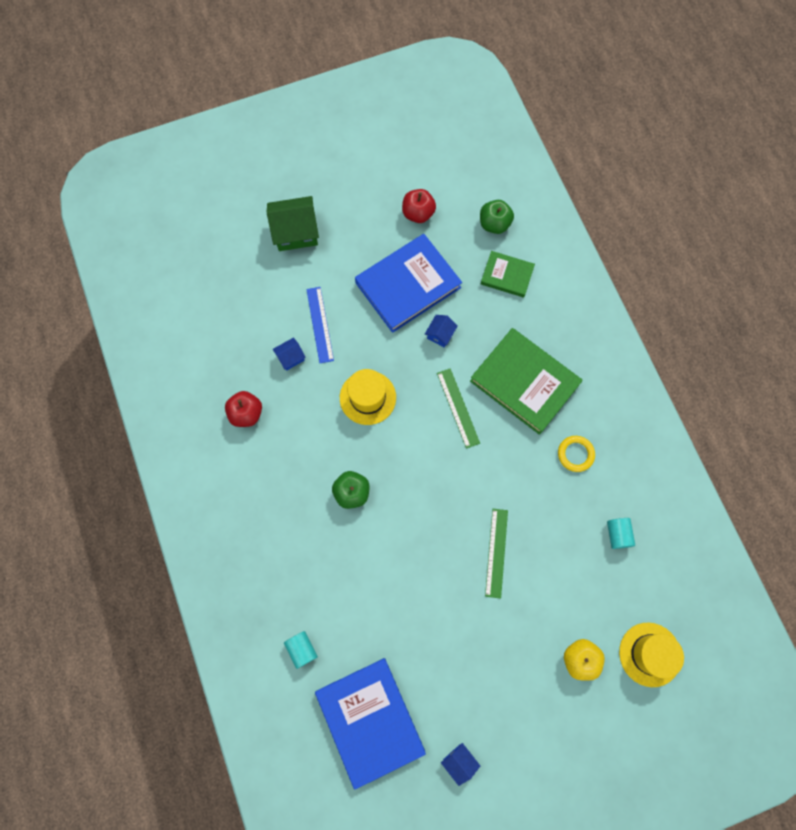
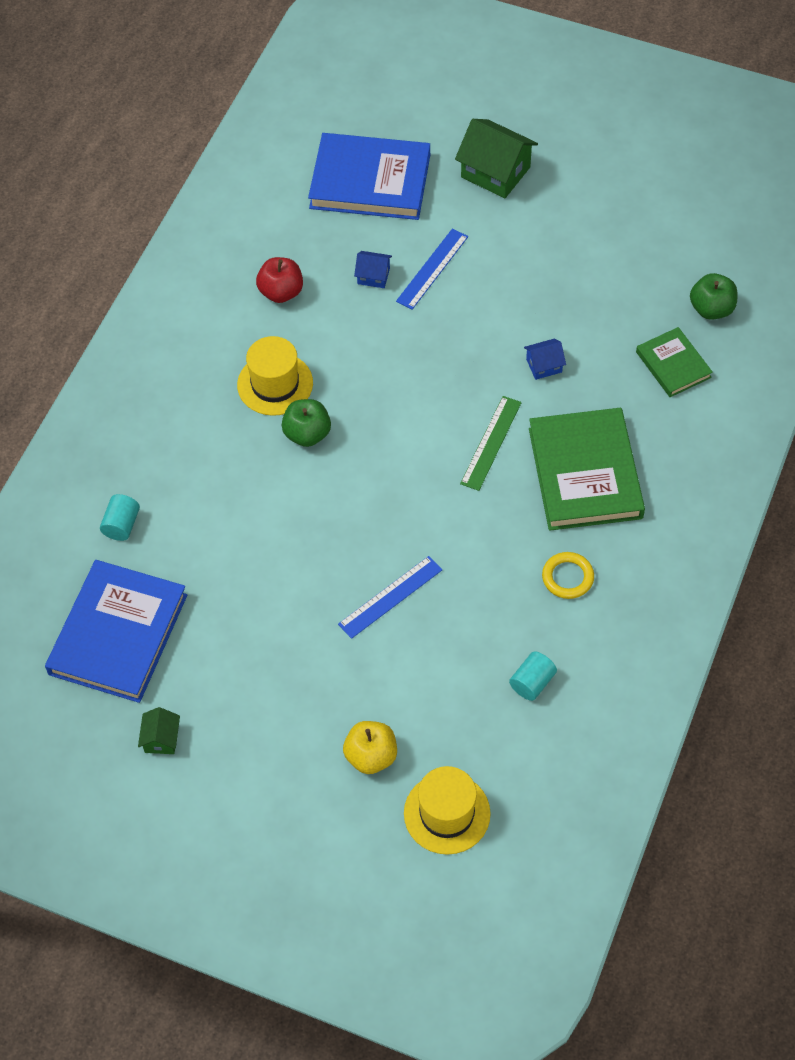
camera: 45 degrees right, 15 degrees down
(367, 397) = (410, 366): yellow hat -> yellow hat (275, 384)
(408, 285) = (558, 298): blue book -> blue book (370, 181)
(418, 213) = (639, 242): red apple -> none
(459, 761) = (161, 739): blue house -> green house
(496, 552) = (390, 597): green ruler -> blue ruler

